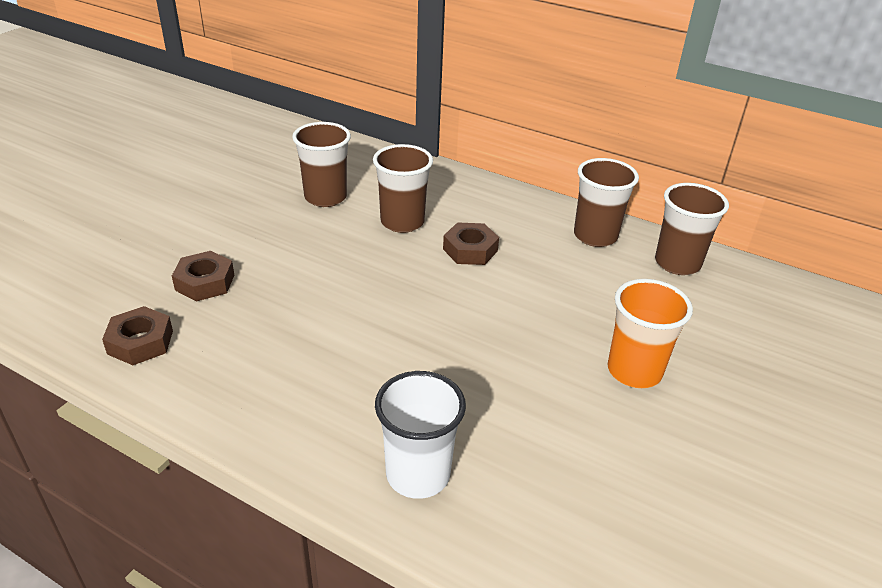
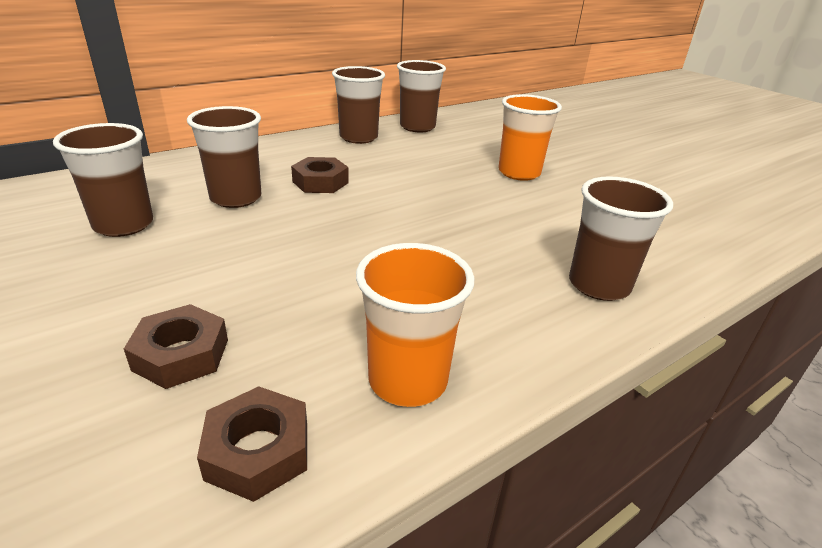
camera: 65 degrees left, 5 degrees down
(222, 383) = (407, 380): none -> orange cup
(418, 474) = (599, 285): white cup -> brown cup

